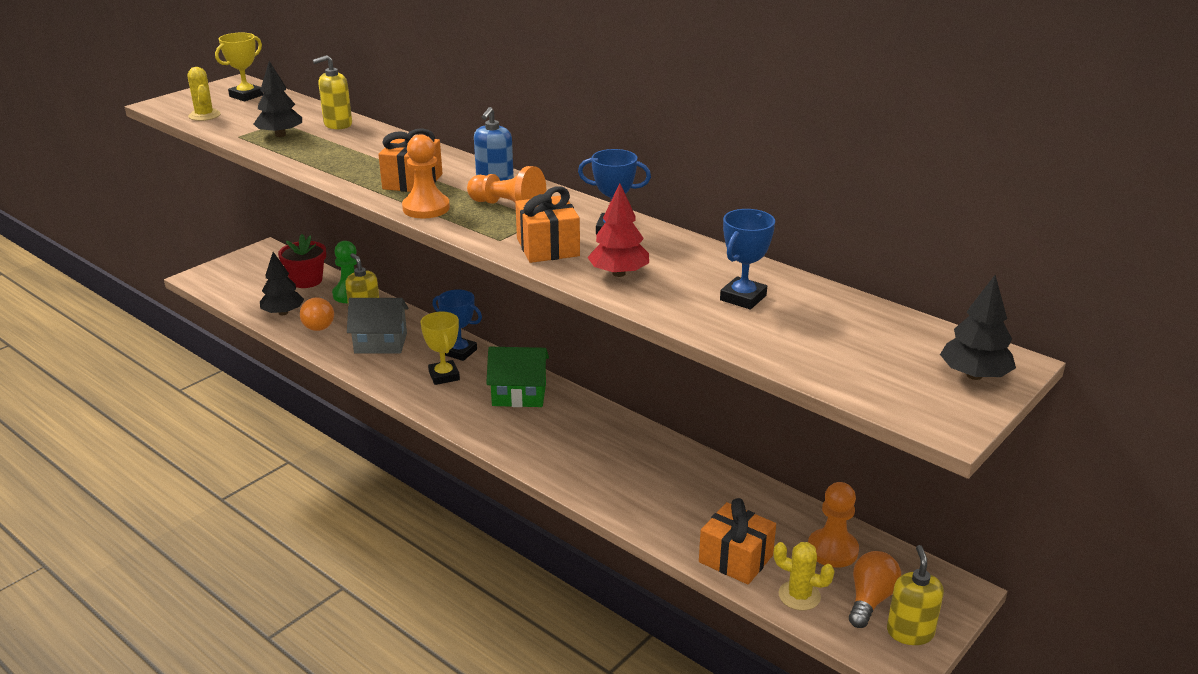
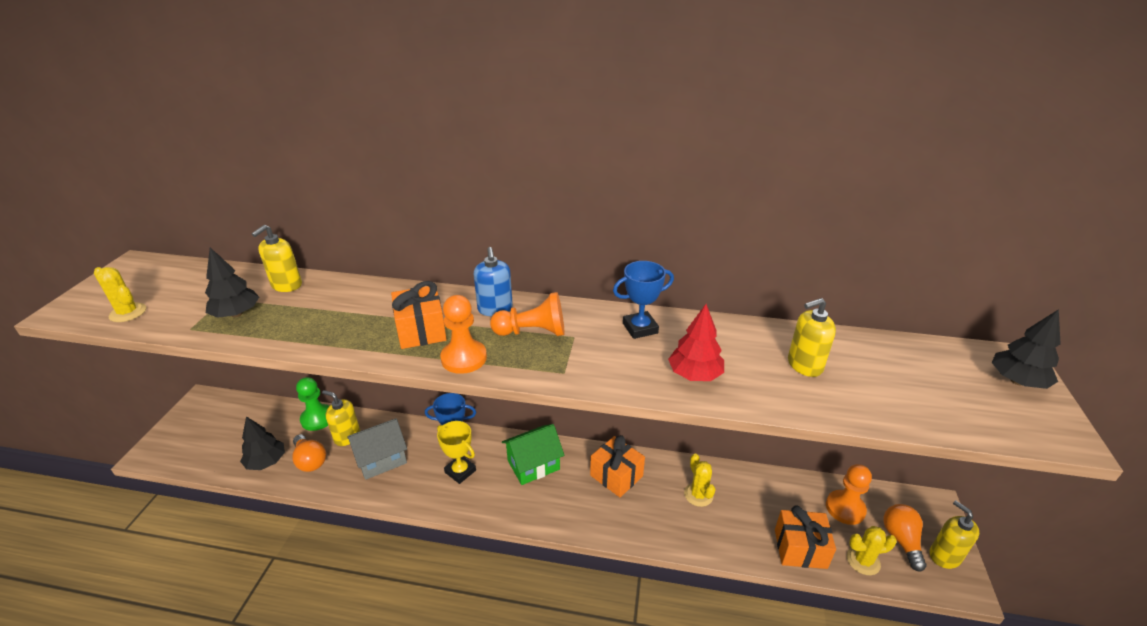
camera: 30 degrees left, 5 degrees up
(246, 96) = (157, 276): yellow trophy -> none
(306, 280) = (265, 419): red flower pot -> none
(548, 247) = (611, 366): orange gift -> orange gift (616, 476)
(669, 477) = (698, 494): none -> yellow cactus
(743, 298) = (804, 365): blue trophy -> yellow soap dispenser

